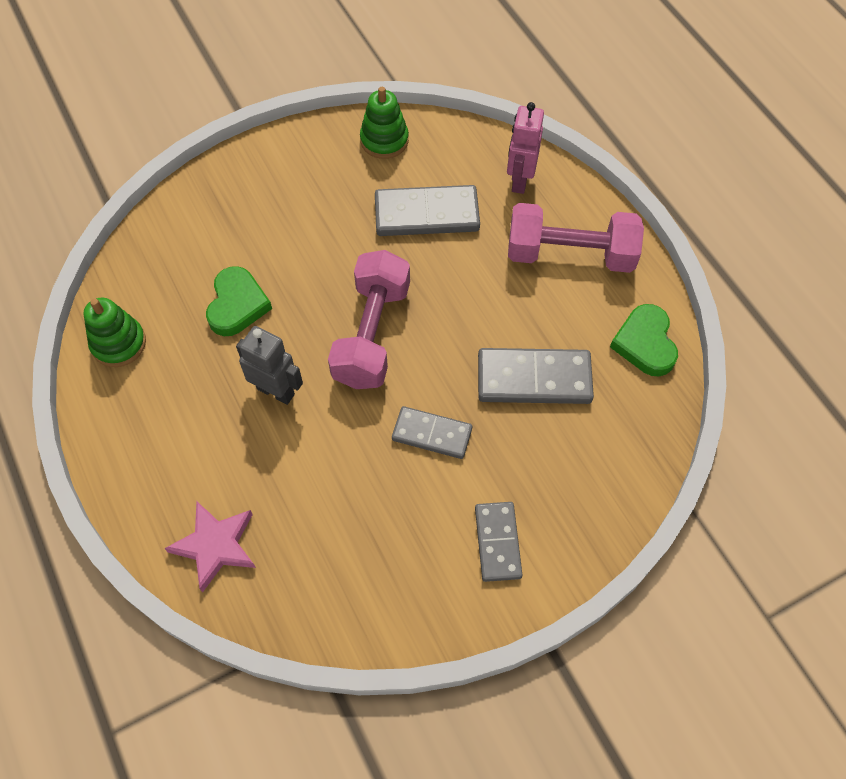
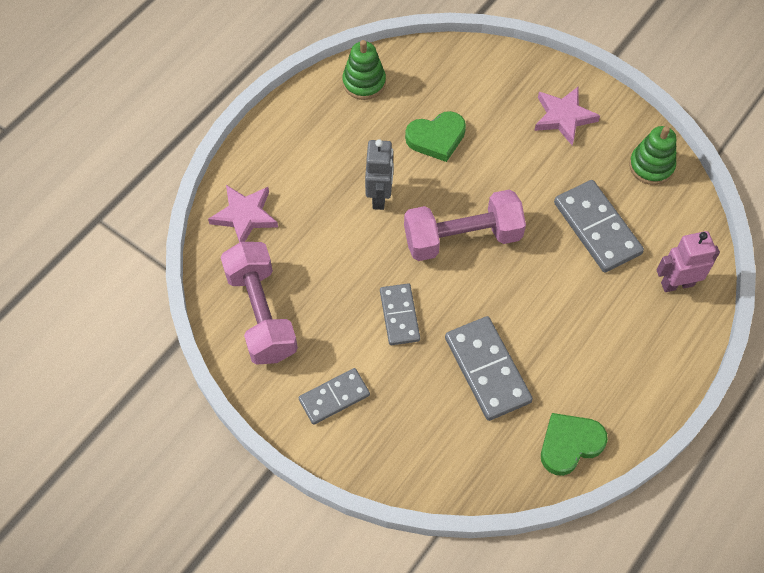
camera: 65 degrees right, 0 degrees up
(285, 183) = (563, 117): none -> pink star
(570, 254) = (624, 352): pink dumbbell -> pink dumbbell (261, 313)

